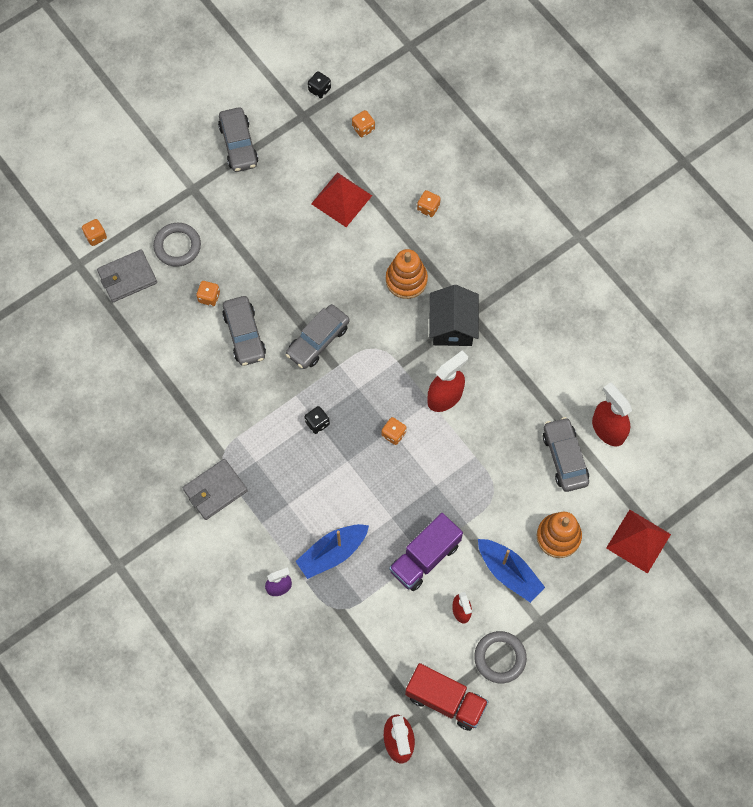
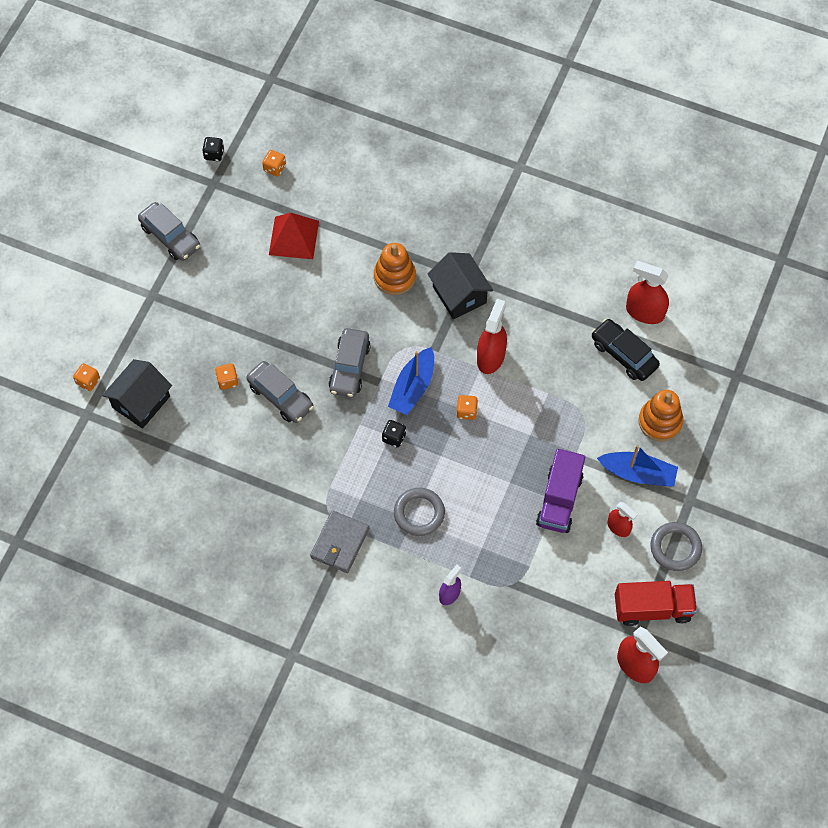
camera: 30 degrees left, 5 degrees down
(127, 277) = (141, 402): grey wallet -> black house
(177, 246) = (170, 352): grey ring -> grey ring (419, 513)
(332, 553) = (477, 540): blue boat -> blue boat (412, 387)
(428, 208) = (375, 207): orange dice -> none
(564, 458) = (624, 354): grey car -> black car
(638, 541) = (727, 389): red pyramid -> none

